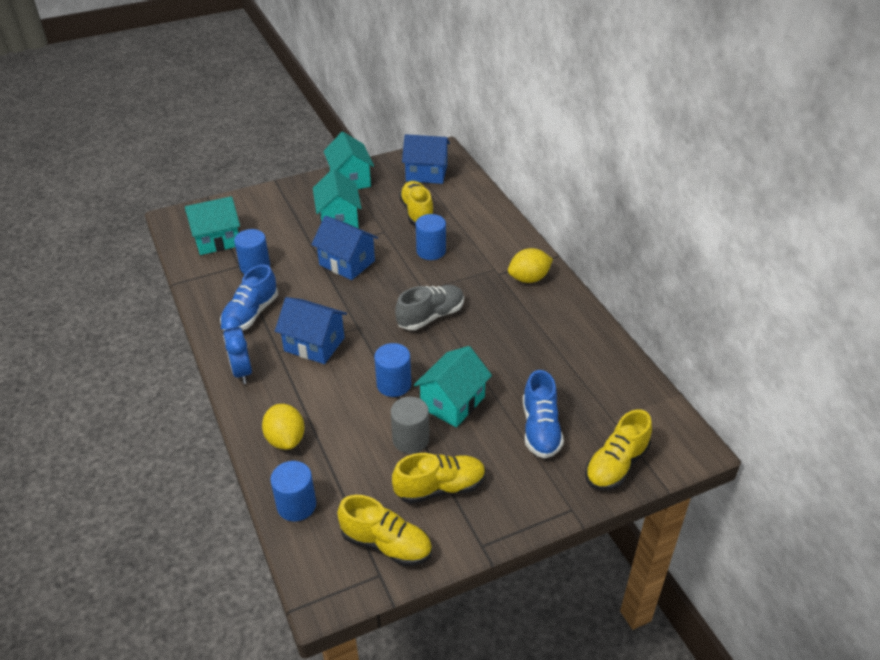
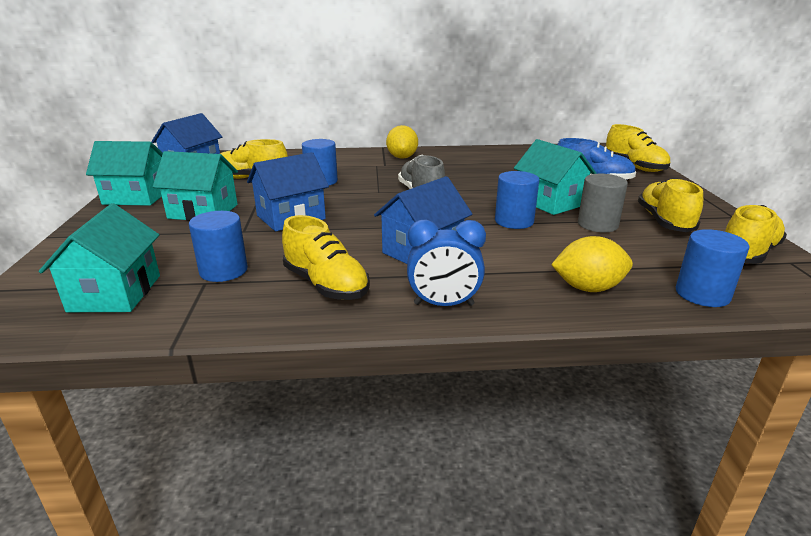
camera: 70 degrees left, 15 degrees down
(251, 314) = (326, 285): blue shoe -> yellow shoe

